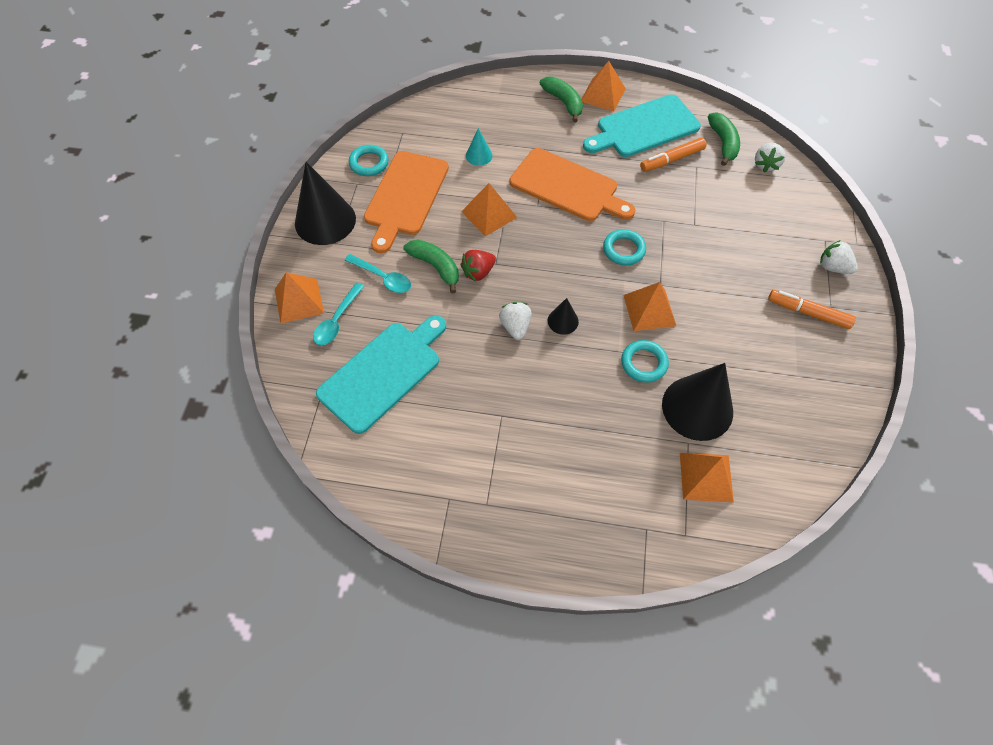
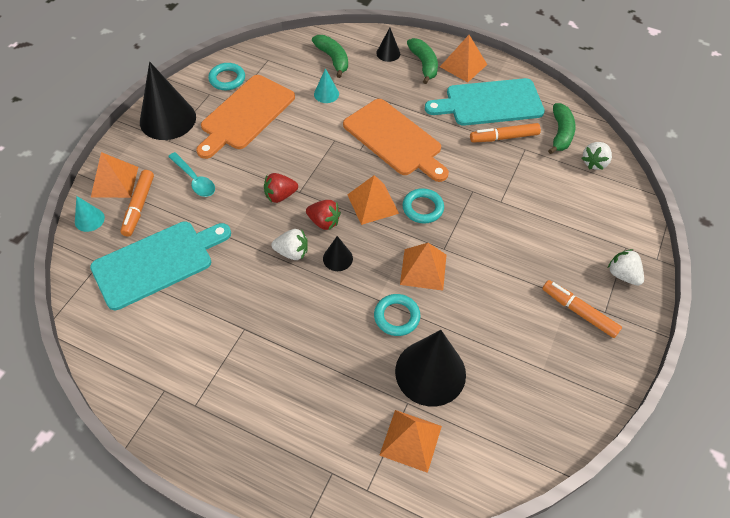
camera: 15 degrees right, 5 degrees down
(291, 347) = (89, 219): none -> turquoise cone
(337, 320) = (139, 206): turquoise spoon -> orange marker
(436, 267) = (245, 182): green banana -> green banana (333, 59)
(489, 214) = (312, 147): orange pyramid -> orange pyramid (372, 203)
(515, 327) = (292, 252): white strawberry -> white strawberry turned 90 degrees clockwise
(523, 98) = (388, 53): none -> black cone
(533, 288) = (324, 222): none -> red strawberry

